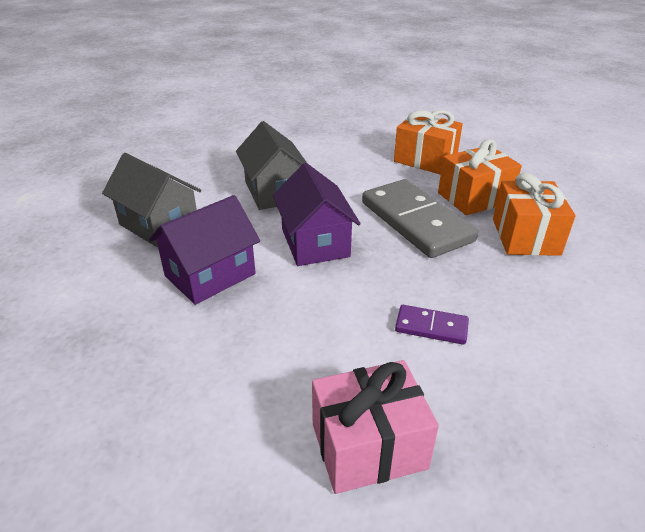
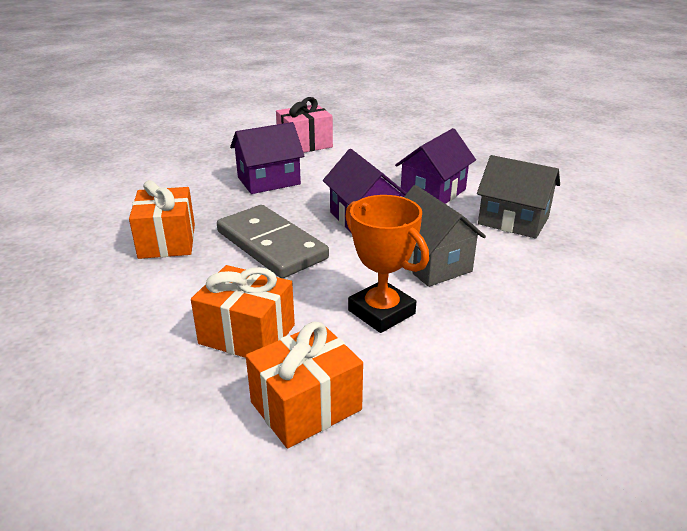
camera: 170 degrees right, 5 degrees down
(331, 163) = (381, 312): none -> orange trophy
(431, 327) = (268, 181): purple domino -> purple house
(474, 197) = (199, 278): orange gift -> orange gift (306, 406)

